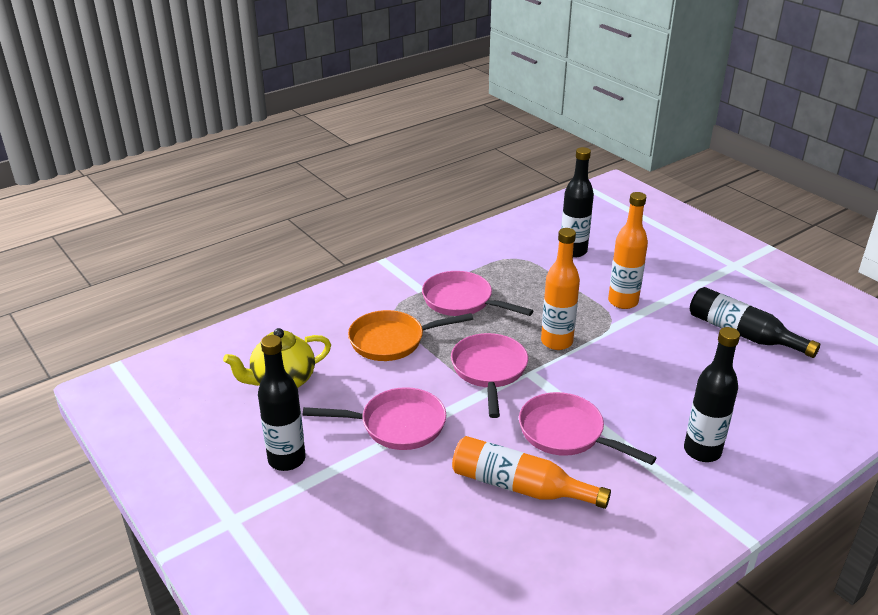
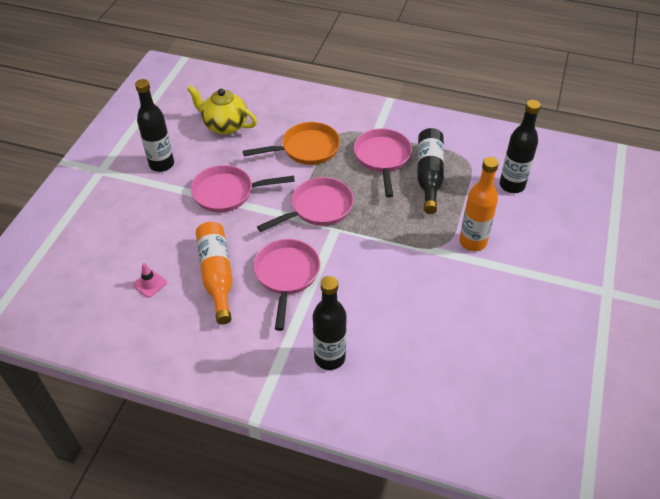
camera: 55 degrees right, 15 degrees up
(392, 341) = (306, 149): orange pan -> orange pan turned 120 degrees clockwise
(397, 425) = (227, 193): pink pan -> pink pan turned 120 degrees clockwise
(483, 551) = (150, 284): none -> pink traffic cone
(556, 342) = (383, 227): orange bottle -> none
(742, 334) = (504, 332): black bottle -> black bottle (429, 175)

